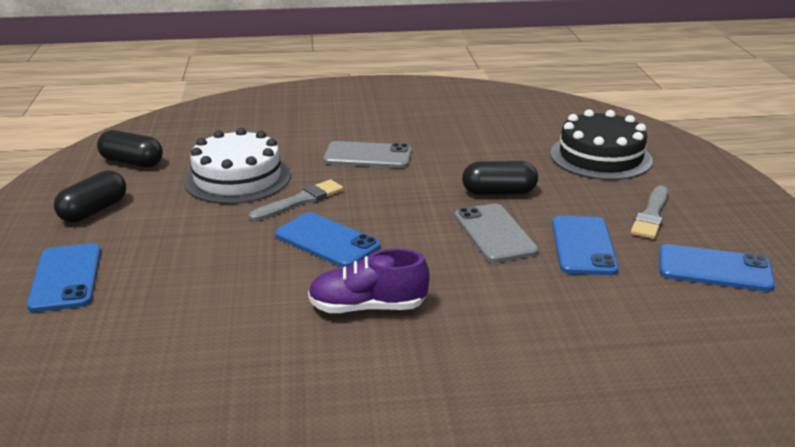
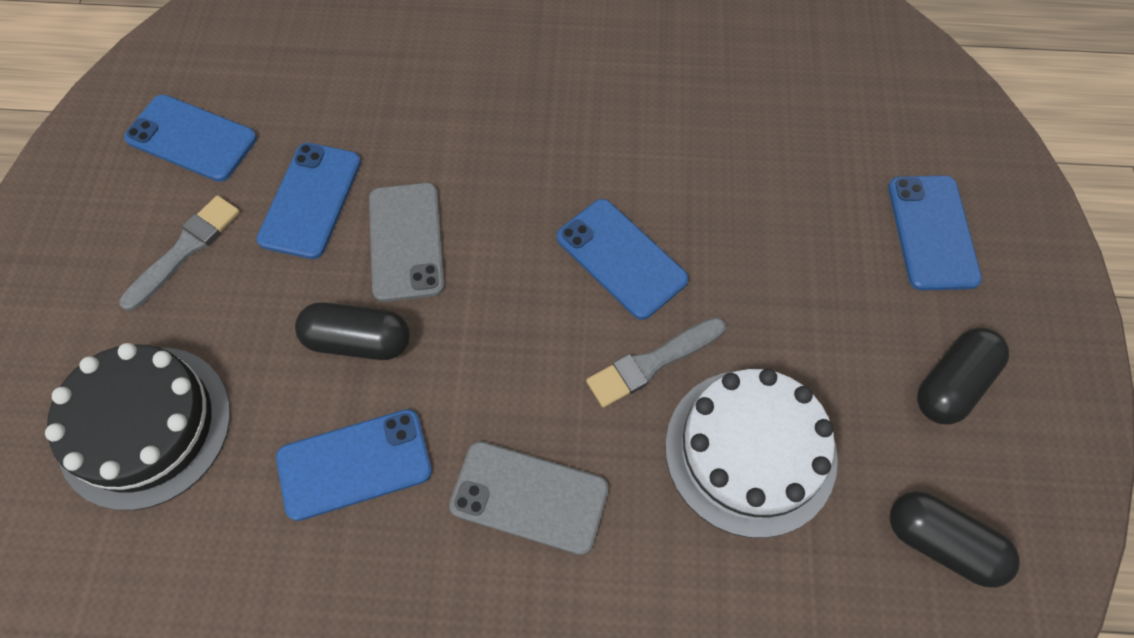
camera: 170 degrees left, 35 degrees up
(367, 307) = (589, 134): purple shoe -> none
(471, 156) = (354, 464): none -> blue phone

